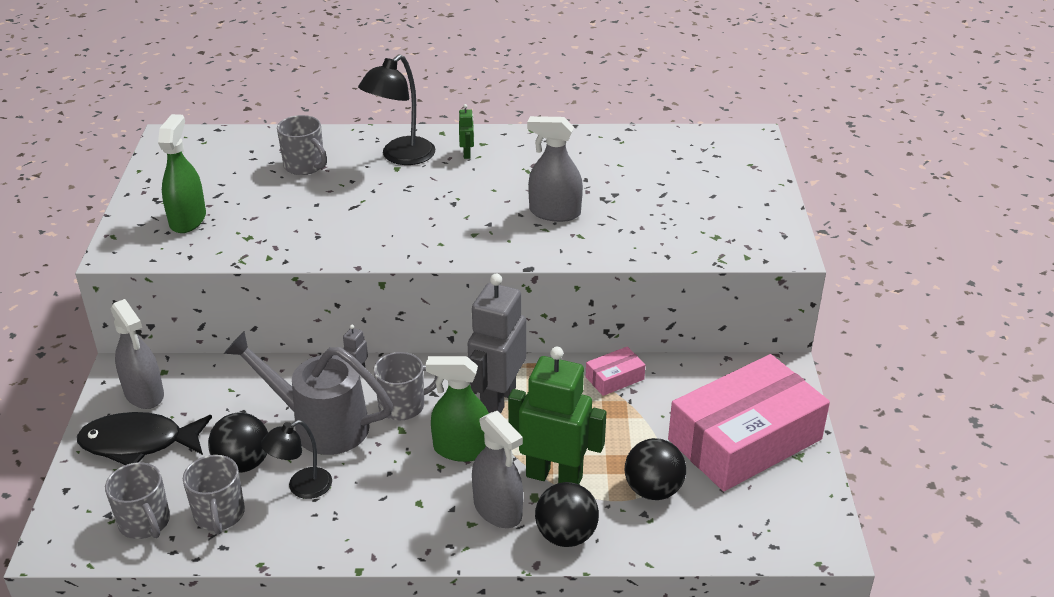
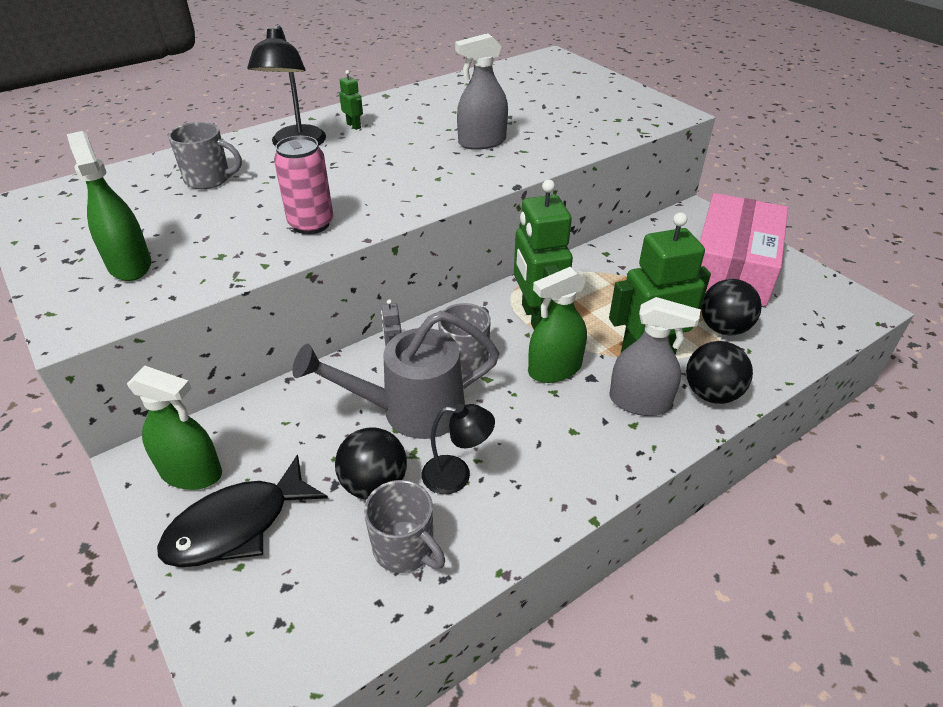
camera: 35 degrees left, 5 degrees up
(144, 394) = (191, 472): grey spray bottle -> green spray bottle
(145, 522) = (332, 605): grey mug -> none
(301, 487) = (456, 475): black lamp -> black lamp turned 105 degrees counterclockwise
(334, 237) = (311, 224): none -> pink can
(497, 400) = (536, 318): grey robot -> green robot
(614, 378) = (599, 264): pink box -> none

